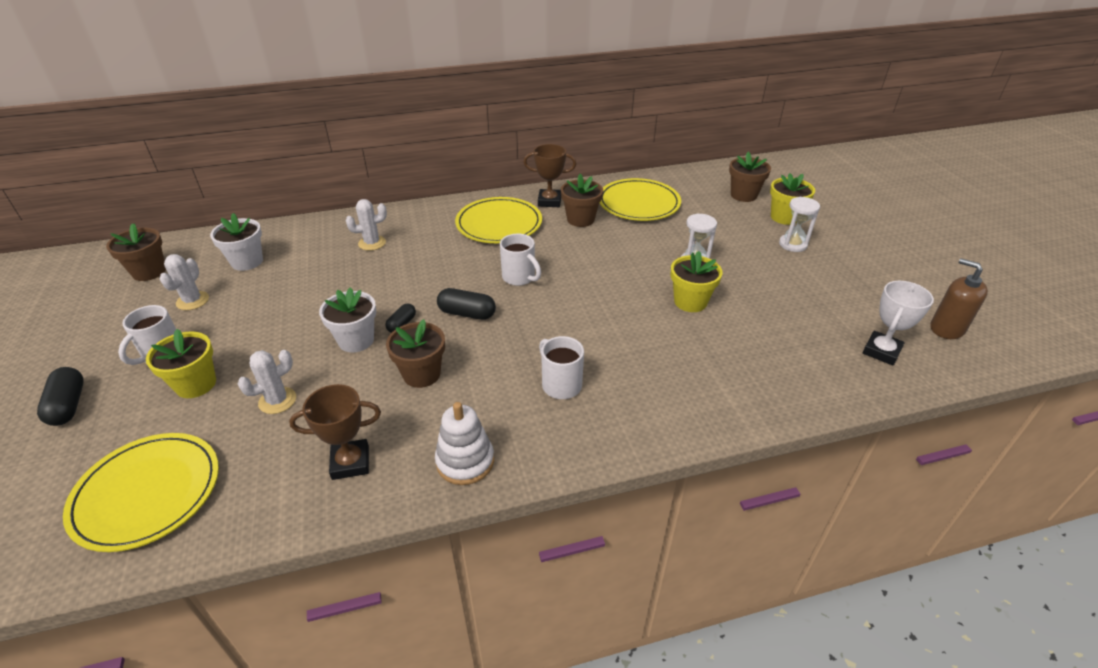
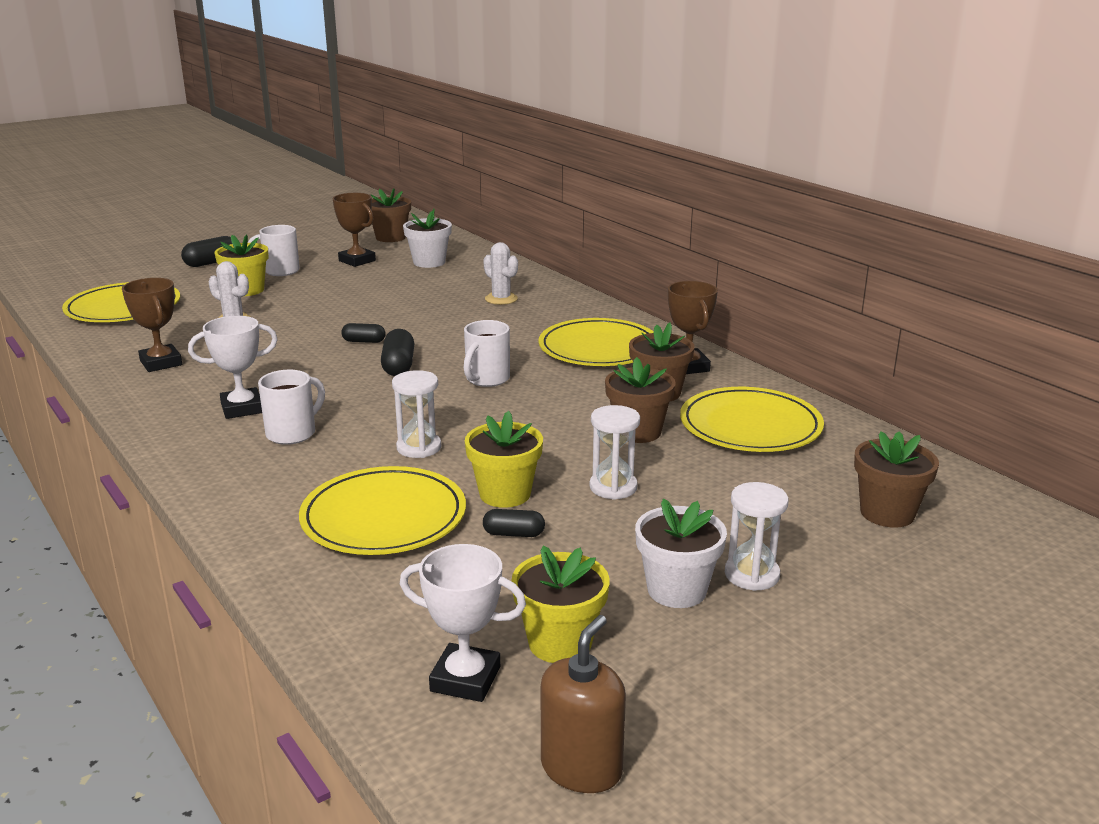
camera: 70 degrees right, 15 degrees down
(192, 301) = (357, 261): white cactus -> brown trophy
(356, 340) = (328, 329): white flower pot -> white flower pot (677, 590)
(421, 374) = (287, 365): brown flower pot -> brown flower pot (638, 432)
(465, 461) = (167, 407): white stacking toy -> none
(496, 410) = (242, 408): none -> white trophy
(613, 325) = (419, 447): none -> white hourglass
(706, 355) = (384, 517): none -> yellow plate
(738, 308) = (513, 534): none -> black capsule
(784, 217) = (848, 561): yellow flower pot -> yellow flower pot (560, 643)

